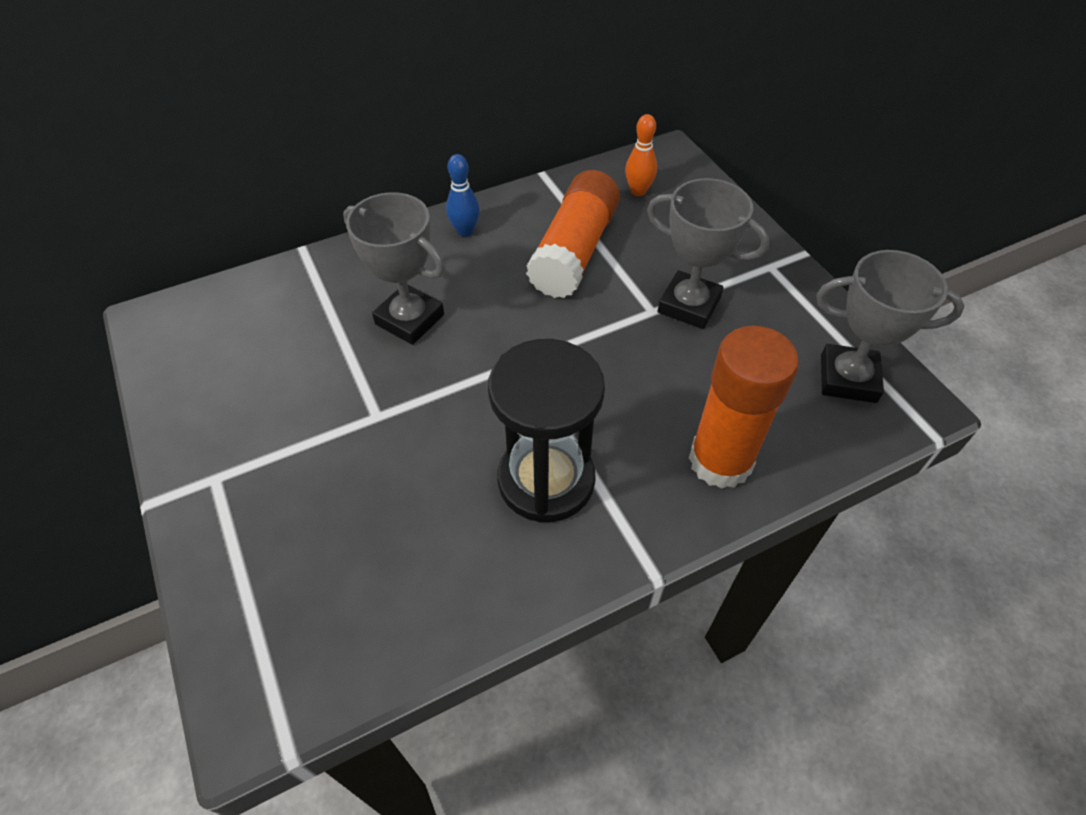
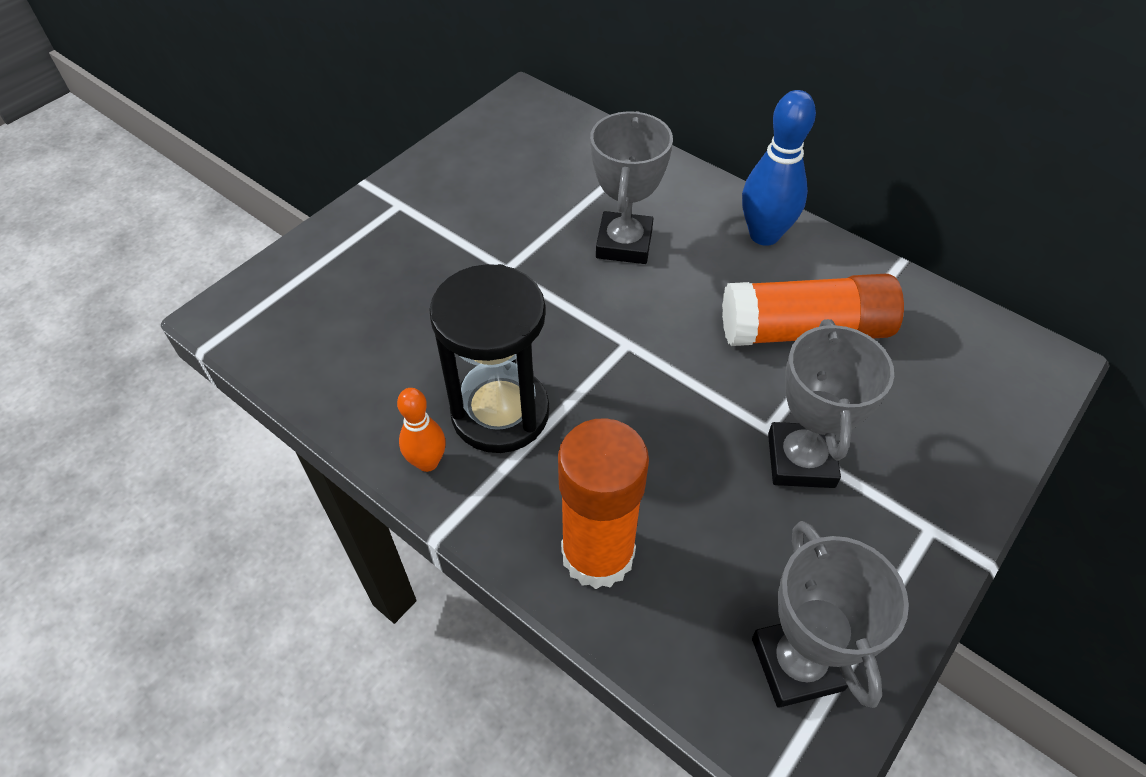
camera: 65 degrees right, 0 degrees up
(465, 231) = (764, 235): blue bowling pin -> blue bowling pin, size x1.67
(638, 191) = (949, 353): orange bowling pin -> orange bowling pin (427, 462)

